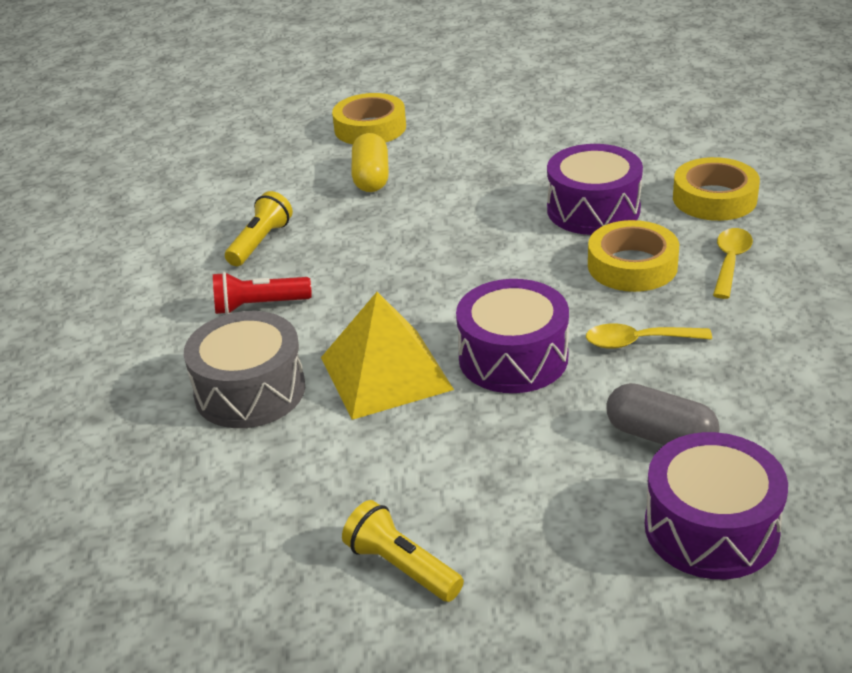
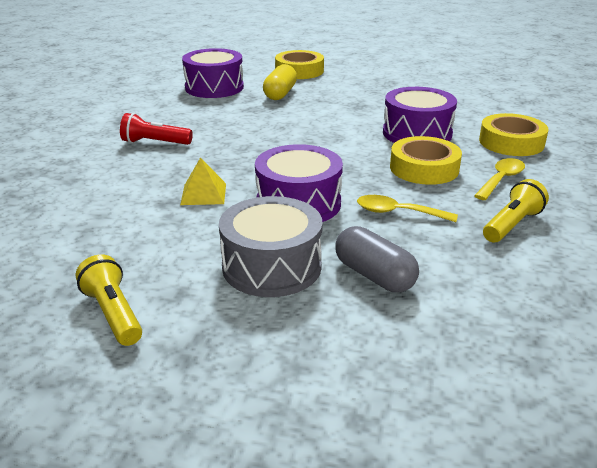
camera: 15 degrees right, 5 degrees down
(250, 391) = (108, 185): grey drum -> grey drum (272, 266)
(260, 242) = (184, 112): yellow flashlight -> yellow flashlight (511, 225)
(385, 373) = (203, 194): yellow pyramid -> yellow pyramid, size x0.54
(711, 528) = (373, 350): purple drum -> purple drum (214, 87)

